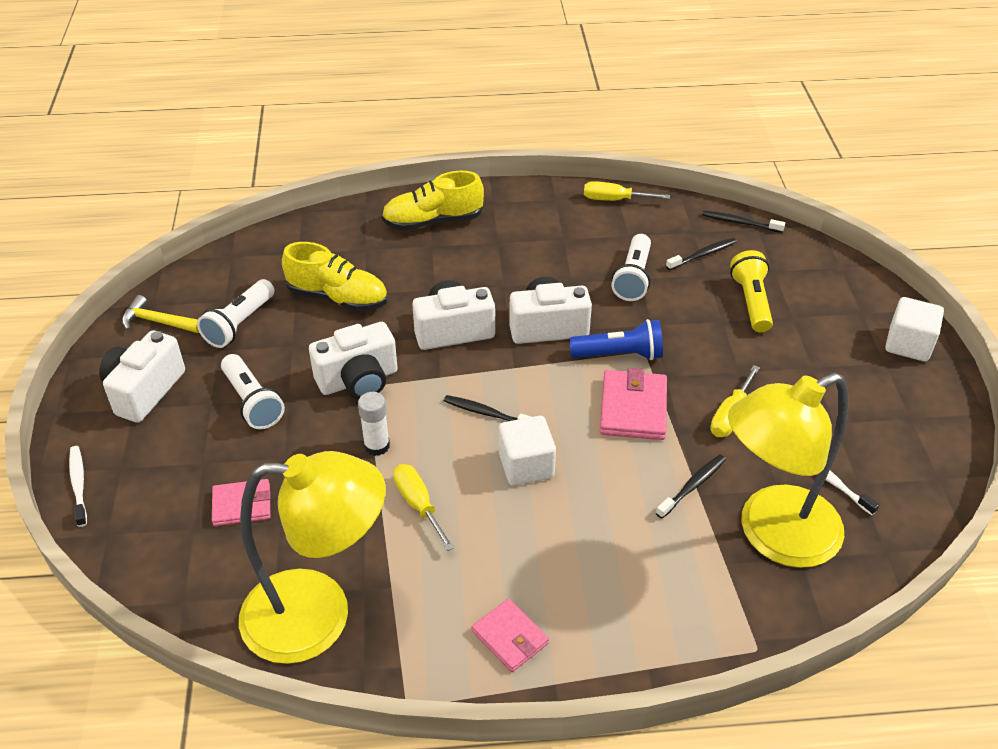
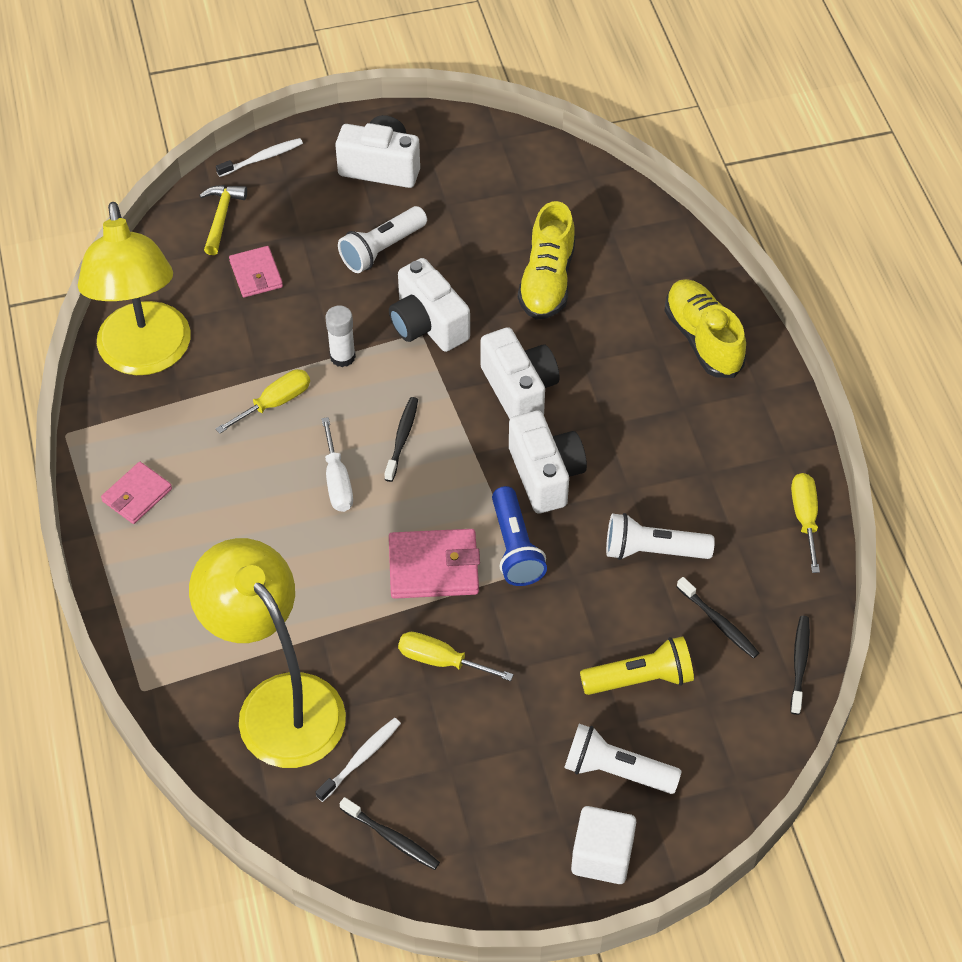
camera: 80 degrees right, 10 degrees up
(158, 321) = (476, 149): yellow hammer -> yellow hammer (221, 217)
(239, 324) = (487, 211): white flashlight -> white flashlight (616, 770)
(526, 465) = (337, 481): white cube -> white screwdriver
(692, 486) = (333, 628): black toothbrush -> black toothbrush (392, 838)

